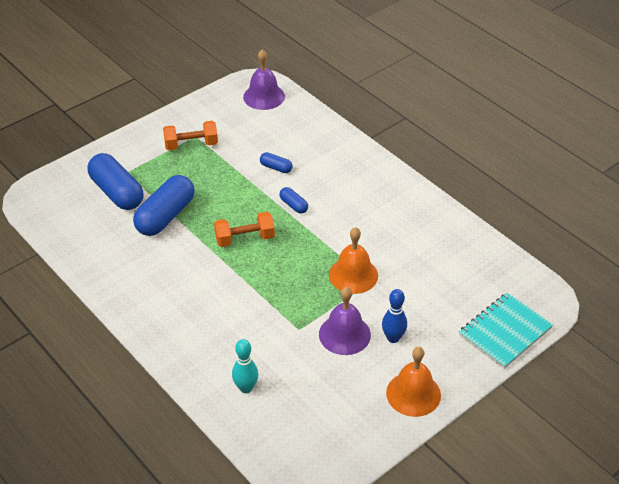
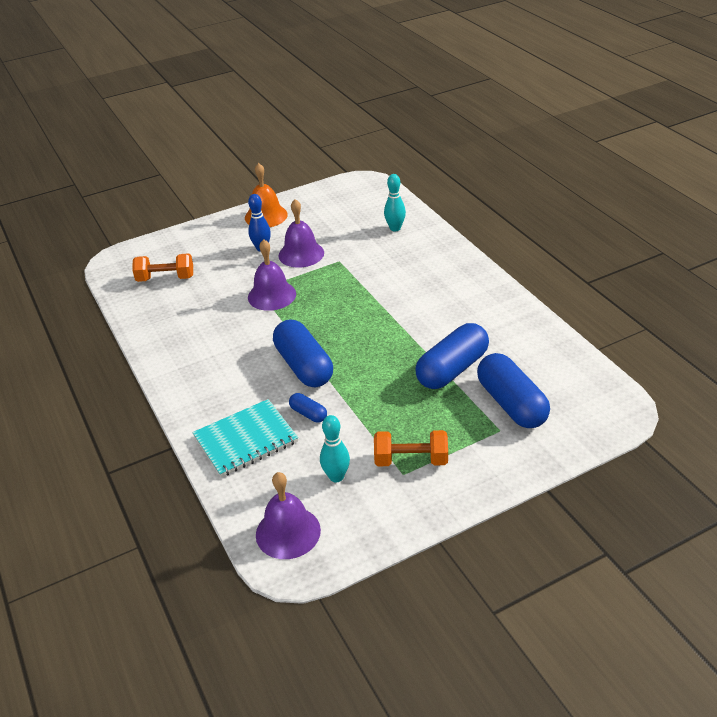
camera: 165 degrees left, 5 degrees down
(242, 129) = (336, 477): none -> turquoise bowling pin
(245, 239) = (368, 337): orange dumbbell -> orange dumbbell (165, 278)
(293, 205) = (304, 366): blue capsule -> blue capsule, size x2.15
(353, 275) = (272, 295): orange bell -> purple bell
(505, 332) = (167, 245): turquoise notebook -> turquoise notebook (246, 440)

